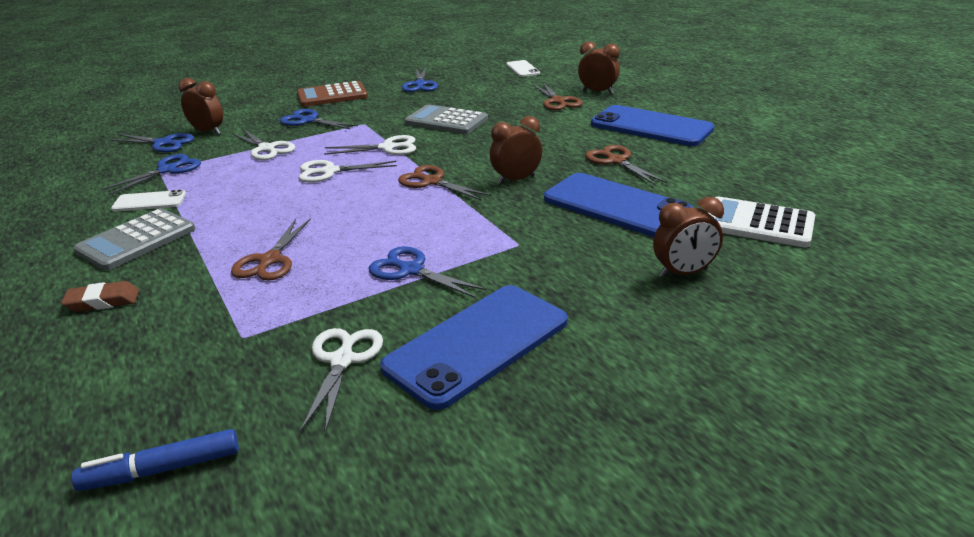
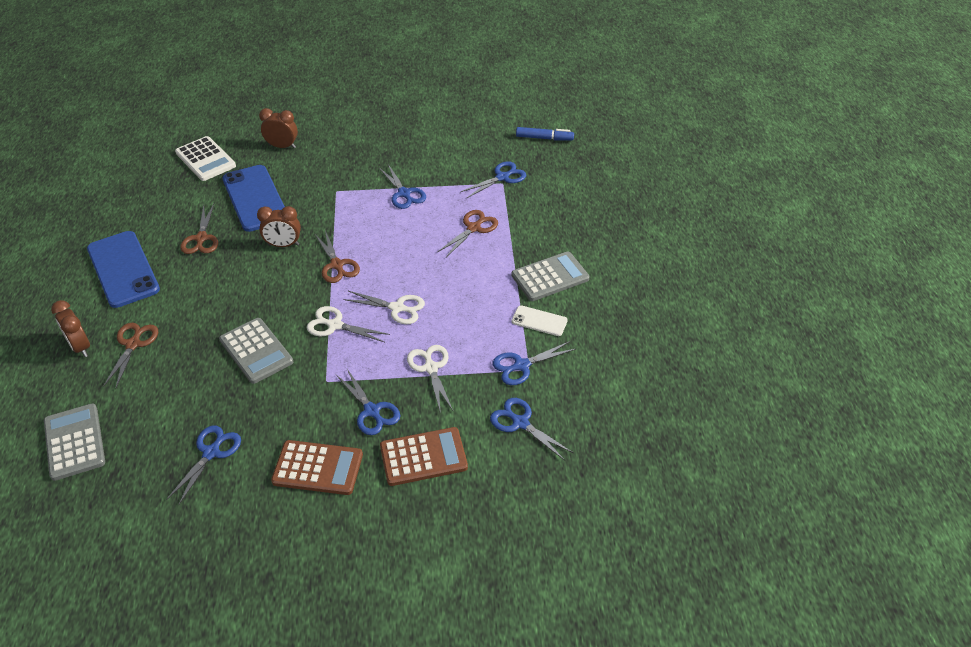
camera: 155 degrees left, 15 degrees up
(103, 301) = (569, 229): brown eraser -> none
(208, 132) = (474, 430): brown clock -> none
(245, 346) = (502, 177): none -> blue scissors
(248, 114) = (423, 457): none -> brown calculator
(342, 360) = (463, 157): white scissors -> none
(477, 344) = (404, 145): blue phone -> none
(522, 69) = (75, 442): white phone -> grey calculator

